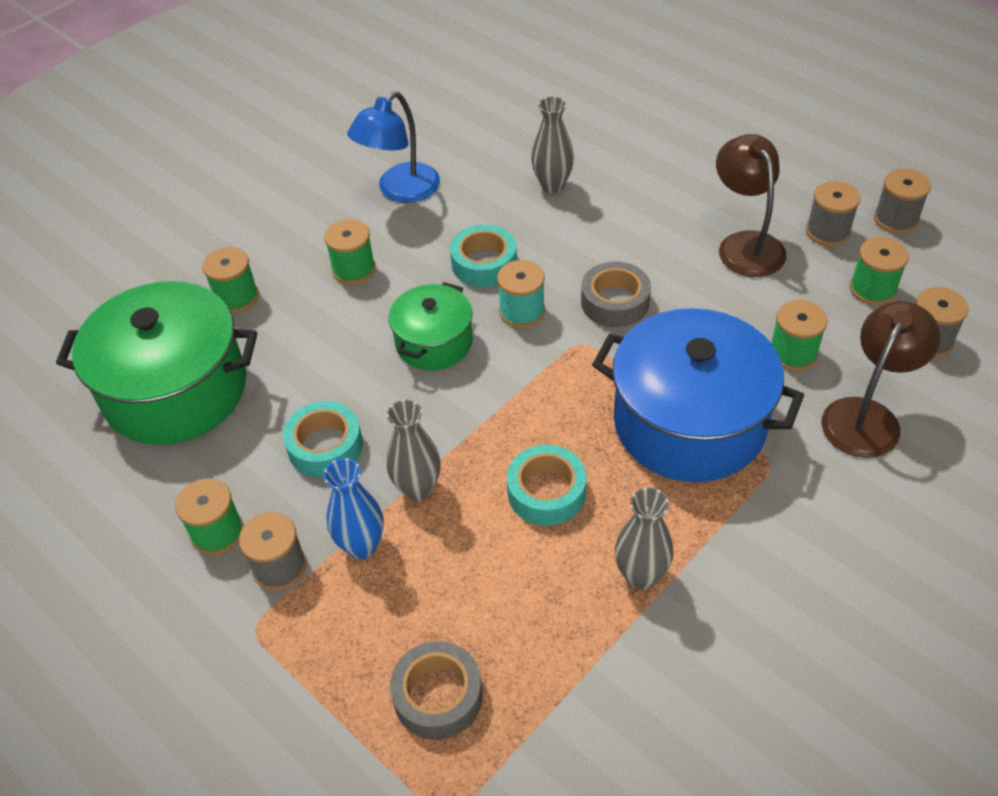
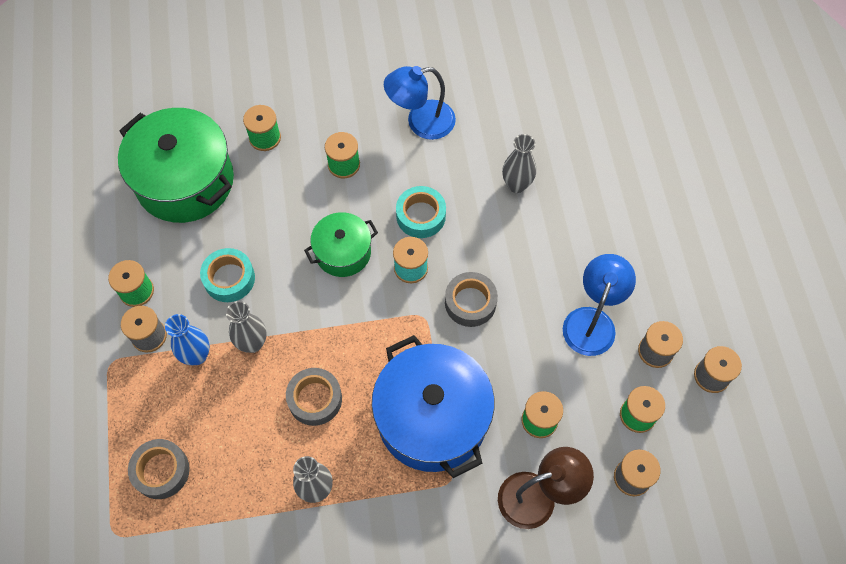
camera: 35 degrees right, 15 degrees up
(546, 492) = (315, 399): turquoise tape -> grey tape
(745, 244) = (592, 321): brown lamp -> blue lamp

